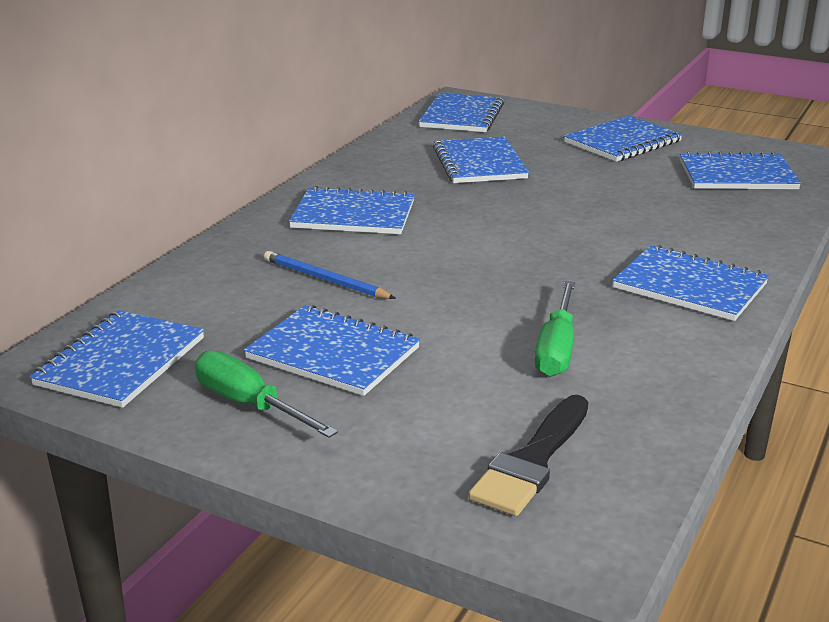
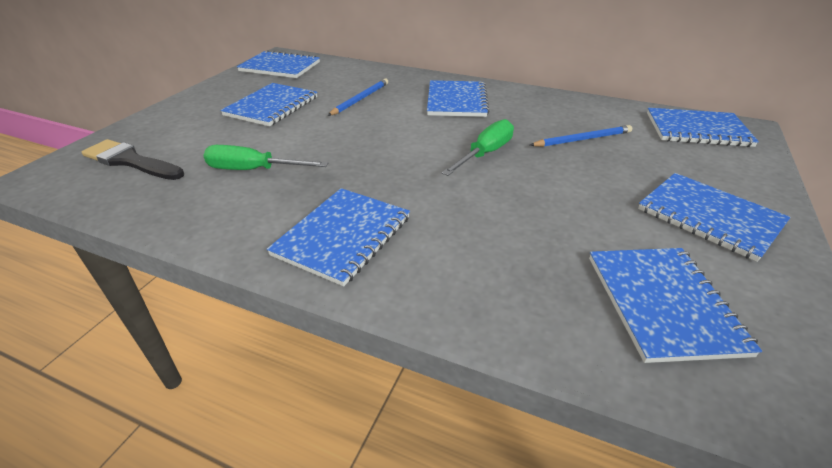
camera: 85 degrees right, 10 degrees up
(249, 404) = (229, 92): green screwdriver -> green screwdriver (485, 154)
(479, 163) = (582, 139): blue notebook -> blue pencil

